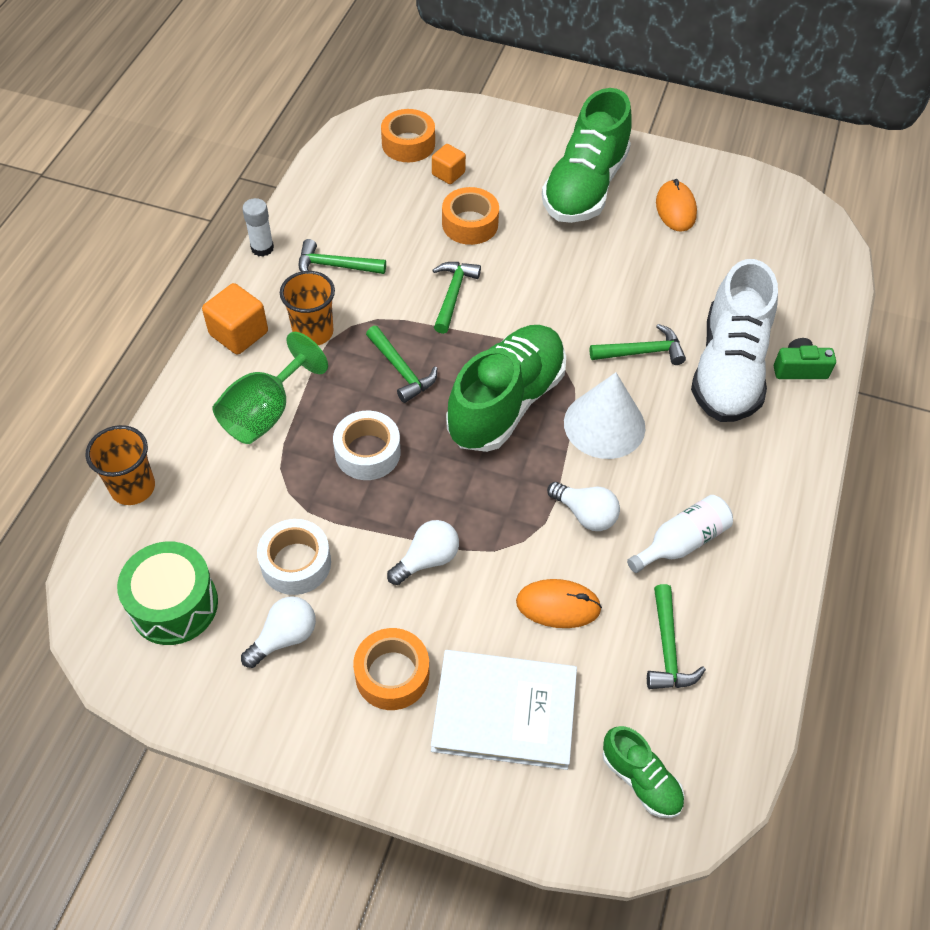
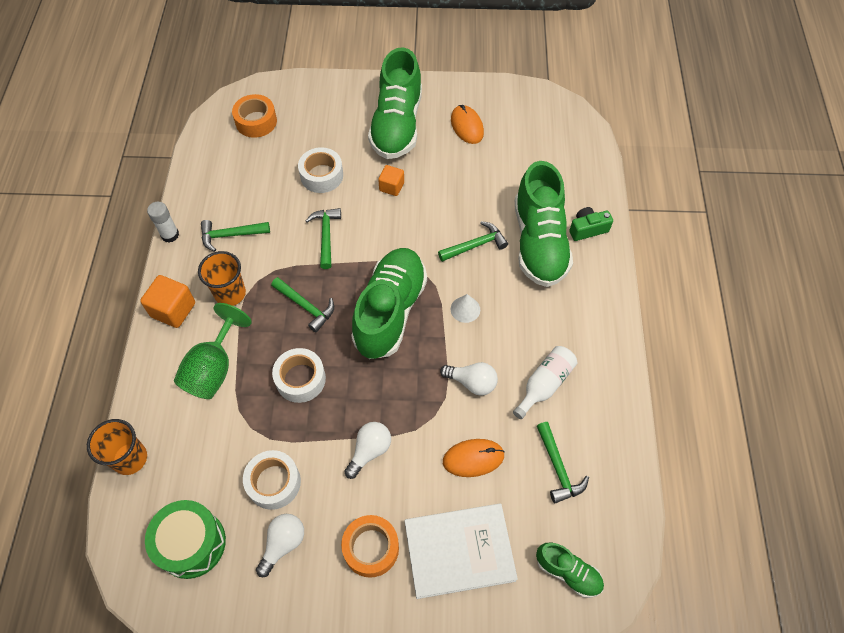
camera: 15 degrees left, 5 degrees up
(448, 174) = (293, 139): orange cube -> orange cube (391, 187)
(470, 224) = (321, 175): orange tape -> white tape
(604, 424) = (465, 309): white cone -> white cone, size x0.49
(728, 369) = (539, 242): white shoe -> green shoe

